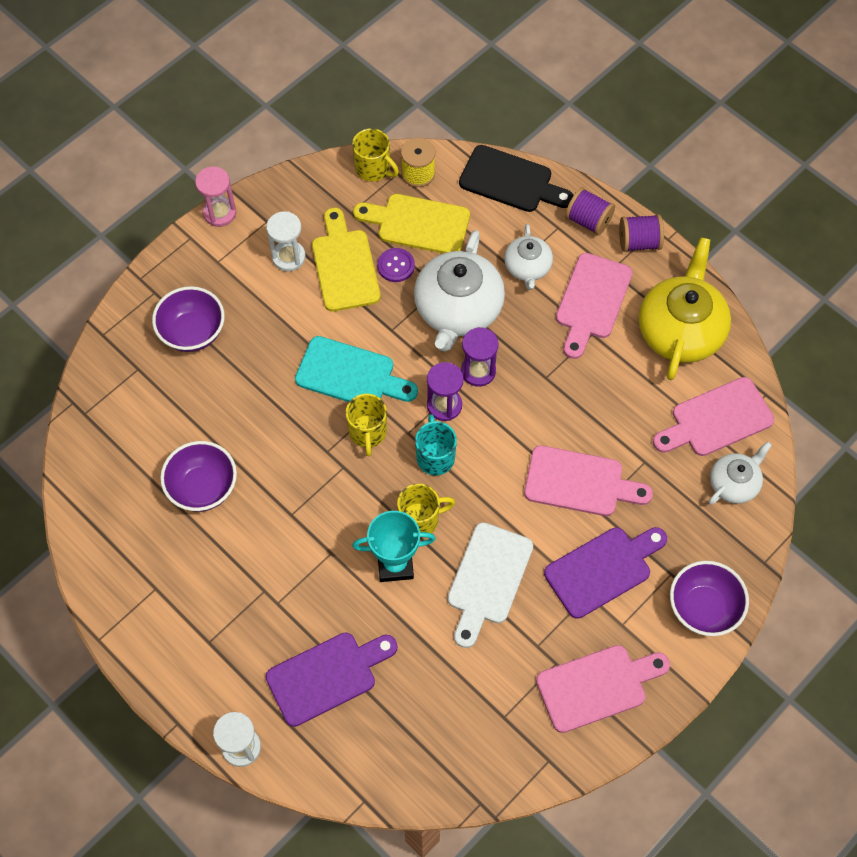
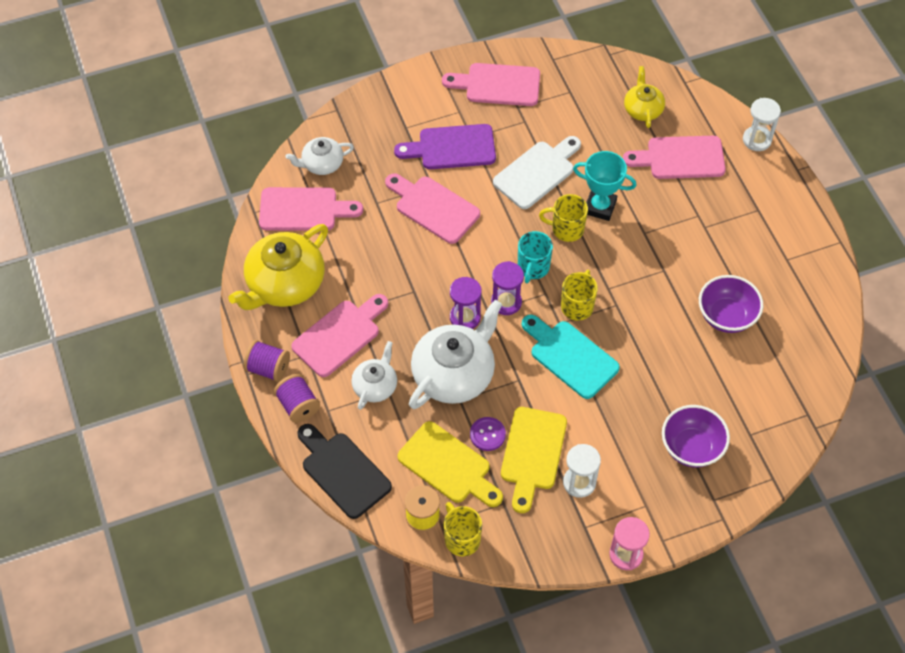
camera: 155 degrees left, 5 degrees down
(327, 676) = (680, 158): purple cutting board -> pink cutting board
(401, 731) = (643, 109): none -> yellow teapot
(703, 608) = (397, 100): purple bowl -> none

